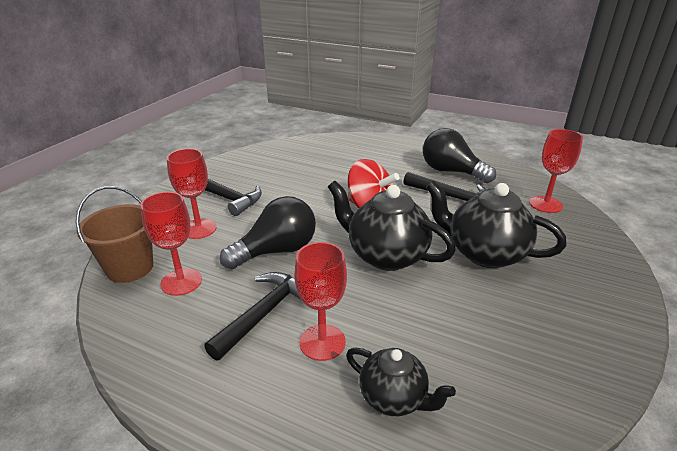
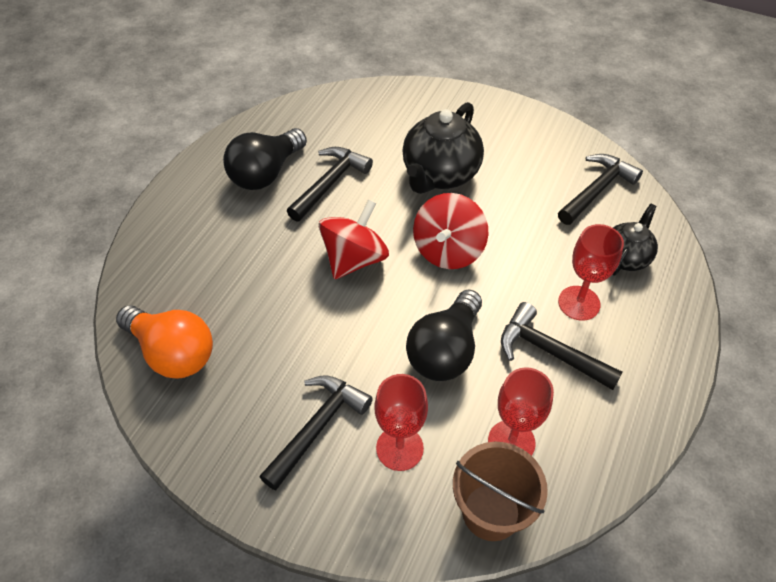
camera: 90 degrees left, 20 degrees up
(276, 251) = (445, 351): black light bulb -> black light bulb turned 120 degrees counterclockwise
(293, 153) = (173, 353): none -> orange light bulb
(386, 255) = (448, 250): black teapot -> red spinning top
(510, 384) = (597, 190): none -> black hammer
(545, 204) = (350, 112): red goblet -> none

